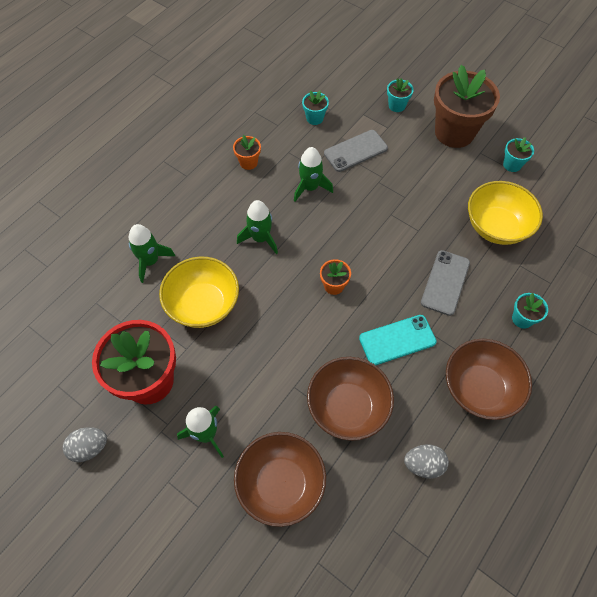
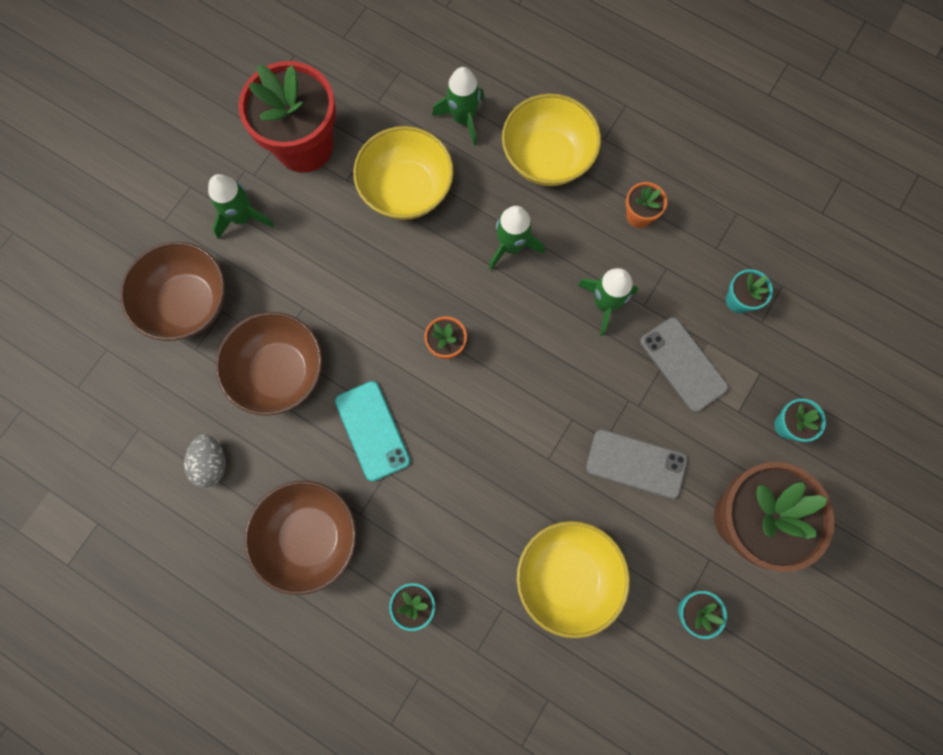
camera: 85 degrees right, 15 degrees up
(89, 448) = (225, 102): grey egg -> none
(194, 210) = (547, 158): none -> yellow bowl
(445, 282) = (464, 496): grey phone -> grey phone (636, 463)

